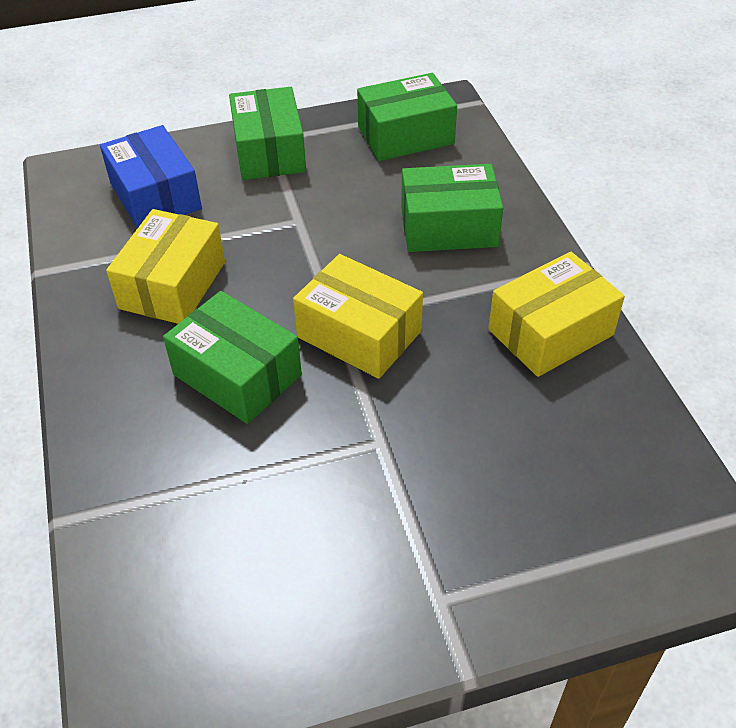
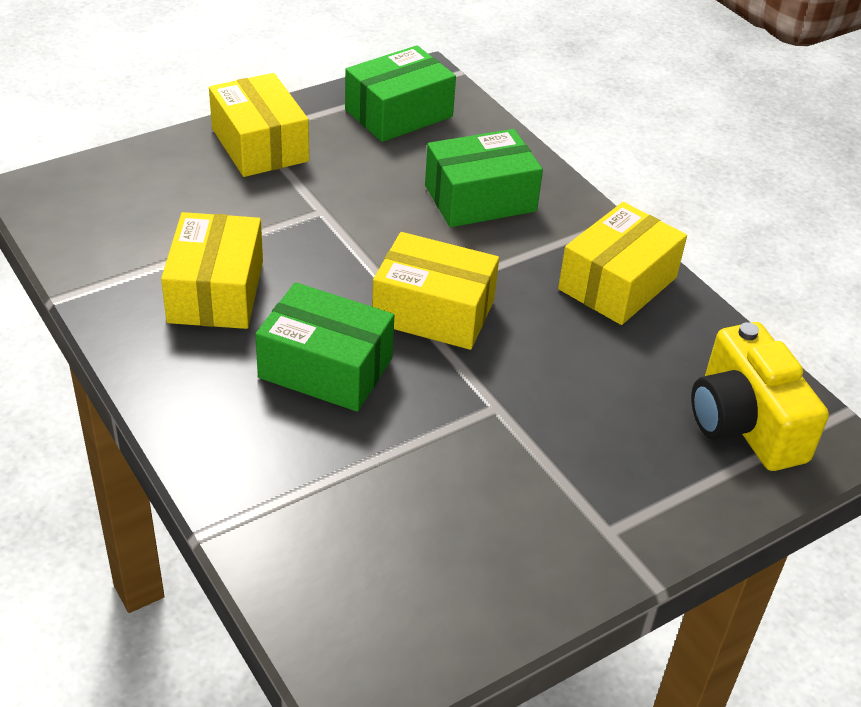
camera: 20 degrees left, 5 degrees down
(155, 196) = (153, 204): blue box -> none
(269, 152) = (259, 145): green box -> yellow box
(628, 506) = (744, 423): none -> yellow camera

